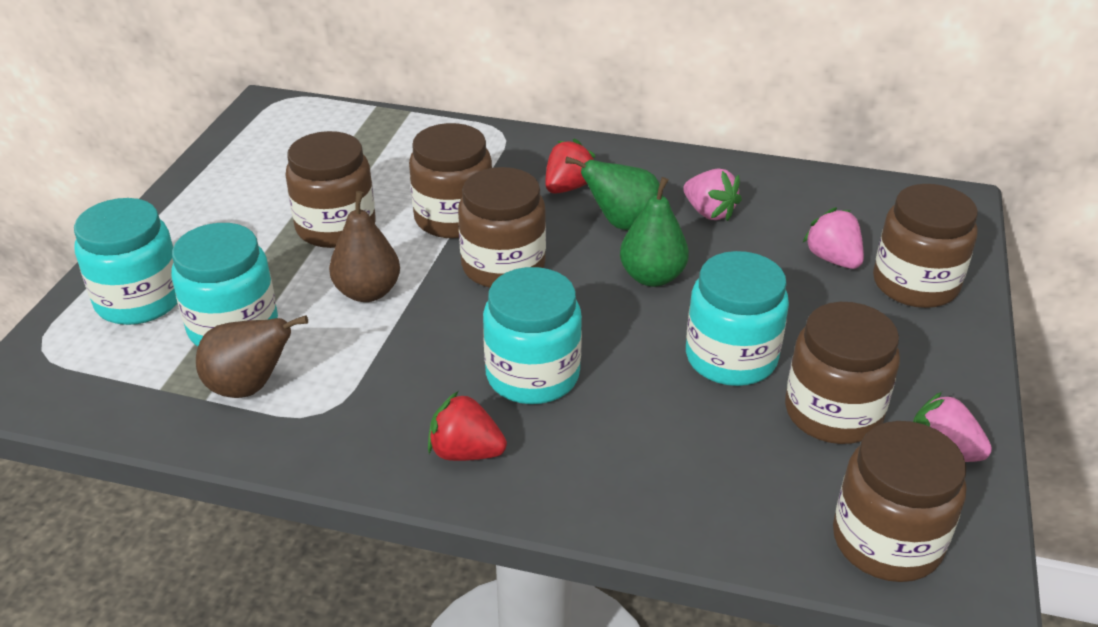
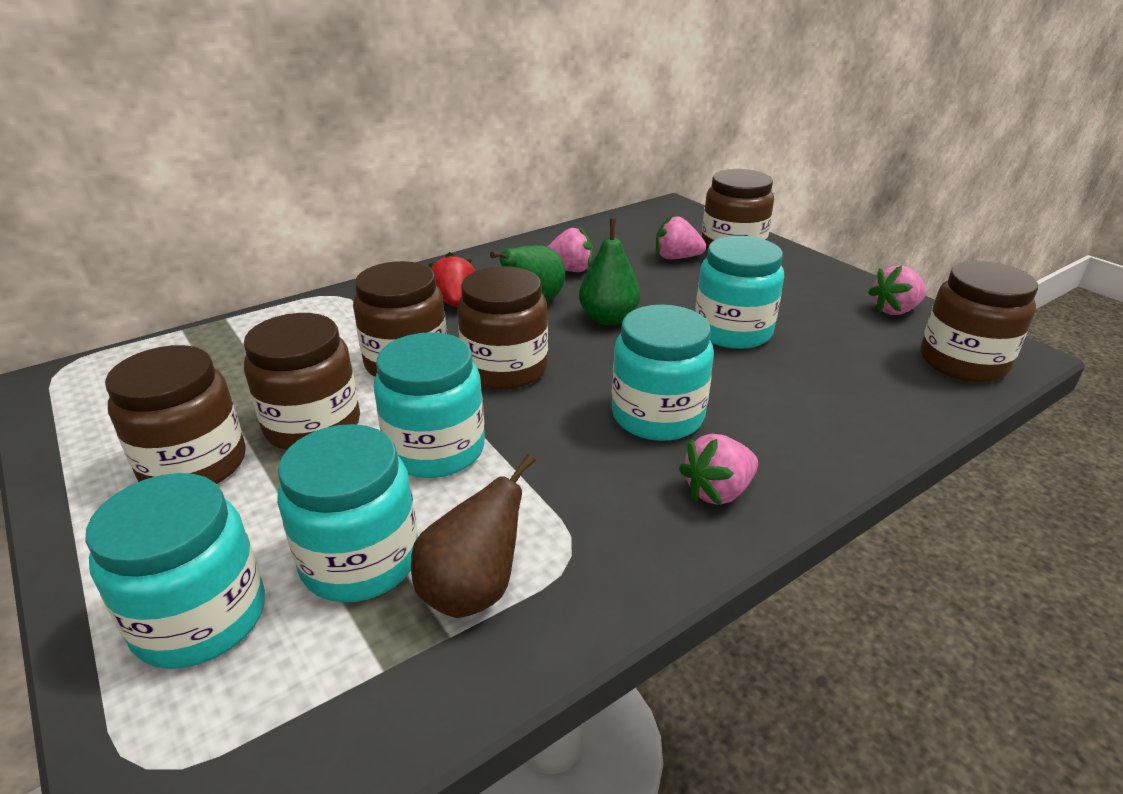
camera: 50 degrees left, 5 degrees down
(368, 292) = (435, 449): brown pear -> turquoise jar
(465, 452) = (718, 491): red strawberry -> pink strawberry
(833, 412) = (825, 324): brown jar -> brown jar (194, 465)

